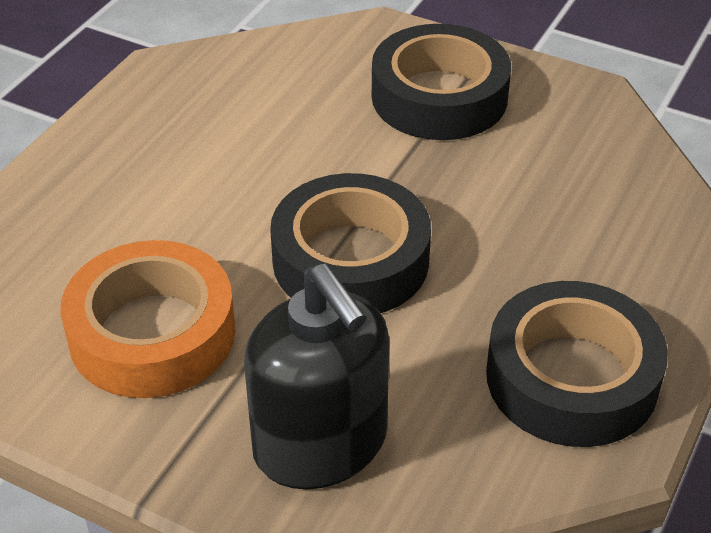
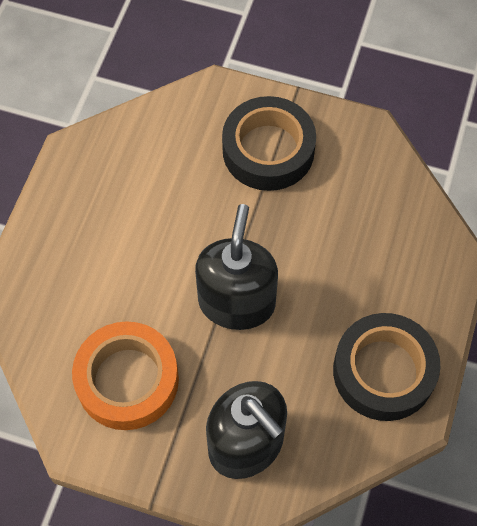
camera: 10 degrees left, 20 degrees up
(350, 260) = (236, 302): black tape -> black soap dispenser

